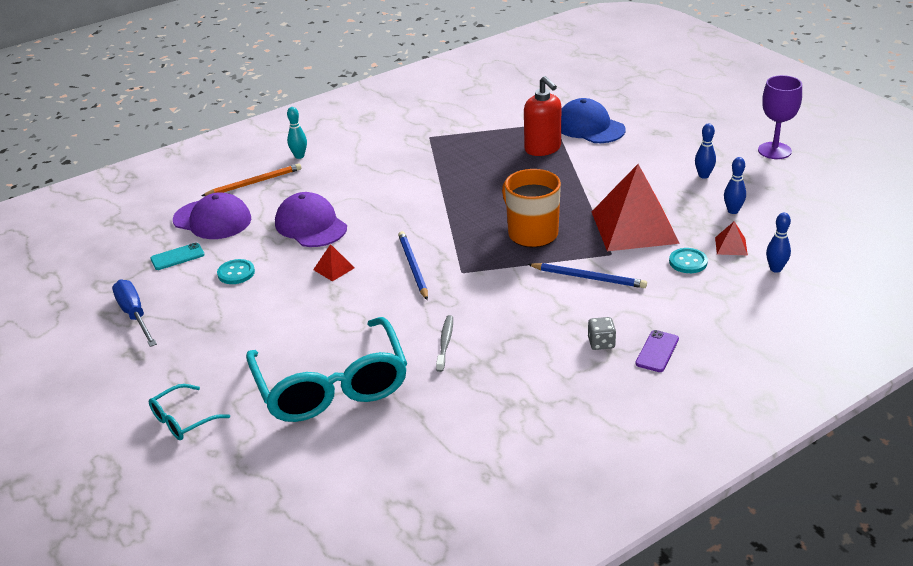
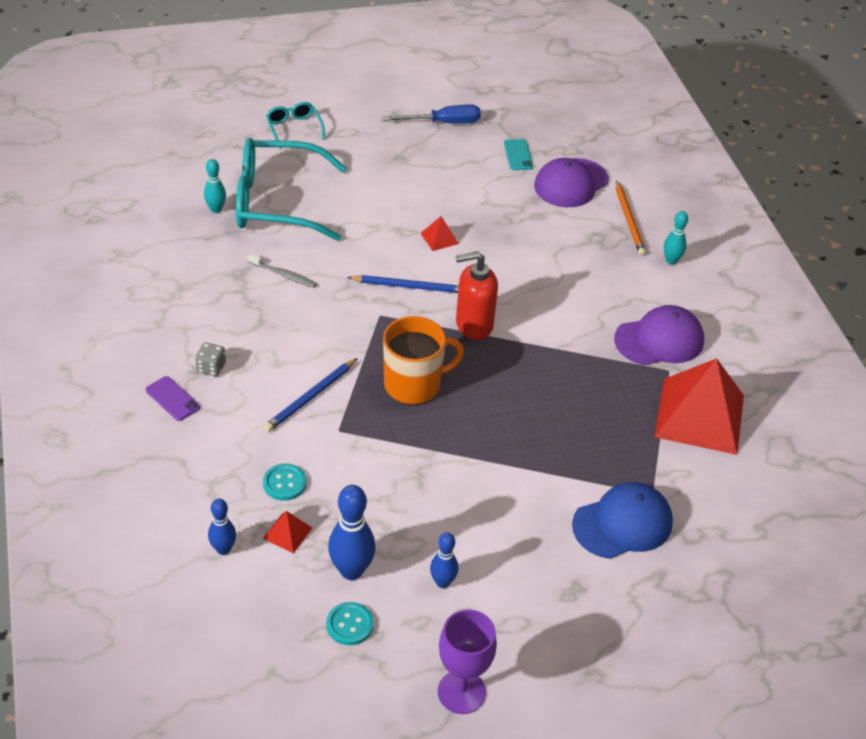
camera: 105 degrees right, 10 degrees up
(236, 273) = (470, 182): turquoise button -> turquoise button (349, 624)
(311, 225) = (523, 240): purple cap -> purple cap (659, 340)
(368, 427) = (216, 209): none -> turquoise bowling pin
(543, 149) = (588, 458): red soap dispenser -> red soap dispenser (473, 325)
(634, 227) = (374, 469): red pyramid -> red pyramid (699, 416)
(733, 211) = (351, 570): blue bowling pin -> blue bowling pin, size x1.66

